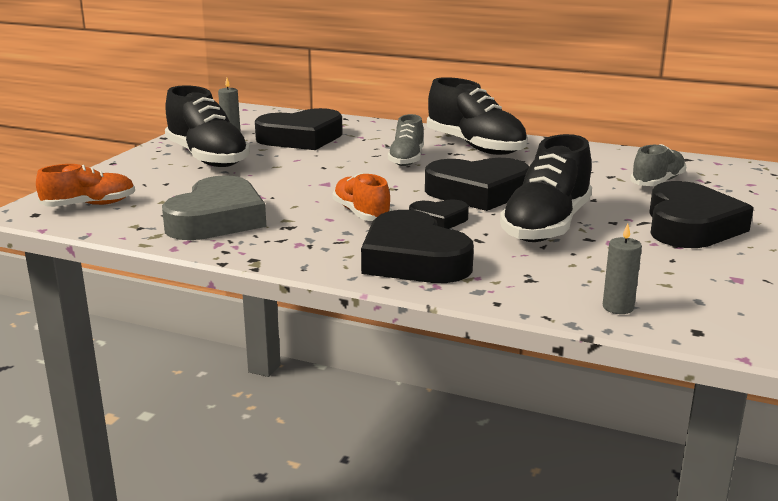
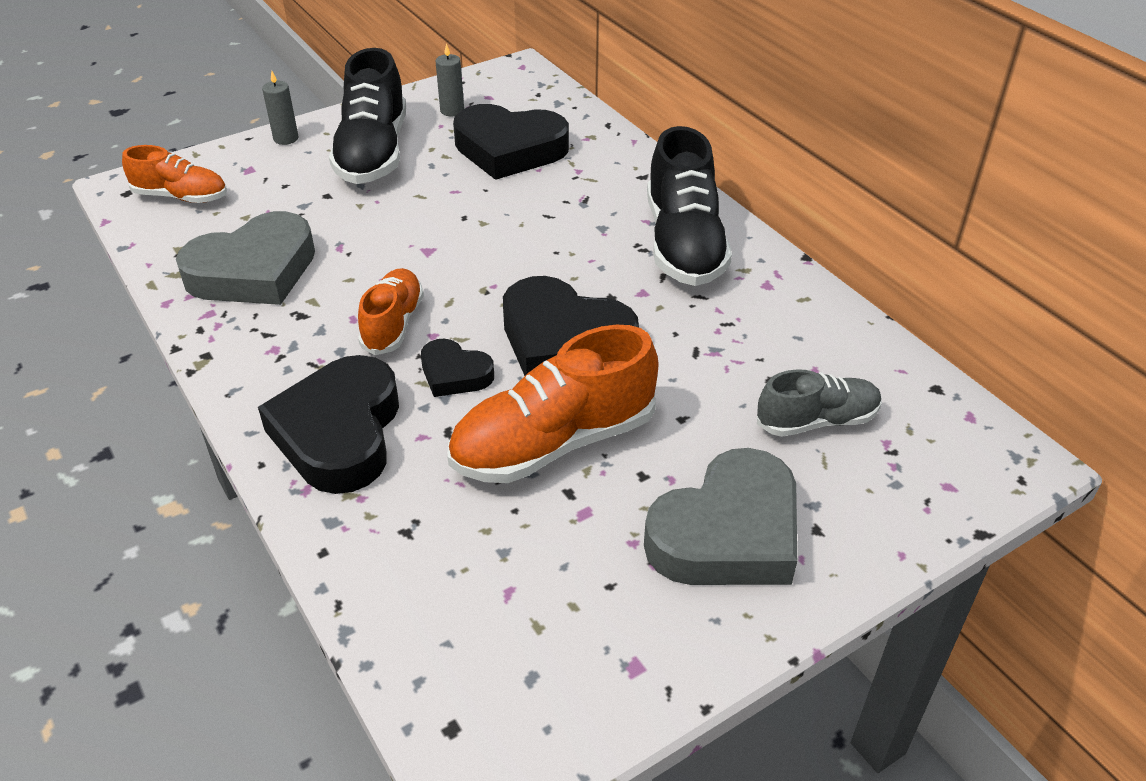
camera: 35 degrees right, 20 degrees up
(406, 159) = (570, 238): grey shoe -> none
(546, 226) = (554, 443): black shoe -> orange shoe
(618, 307) = (427, 634): grey candle -> grey candle (286, 138)
(690, 226) = (727, 533): black heart -> grey heart

